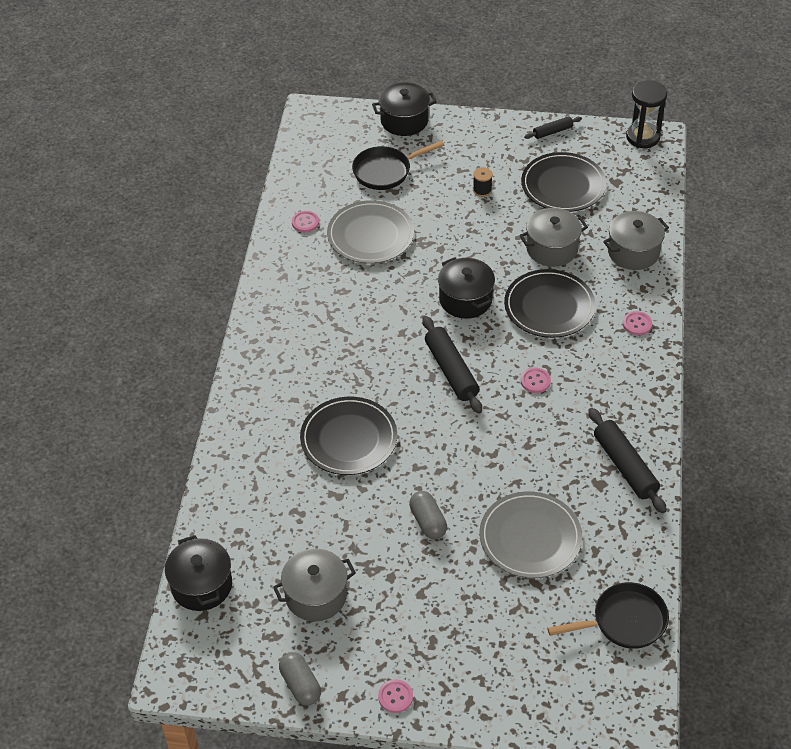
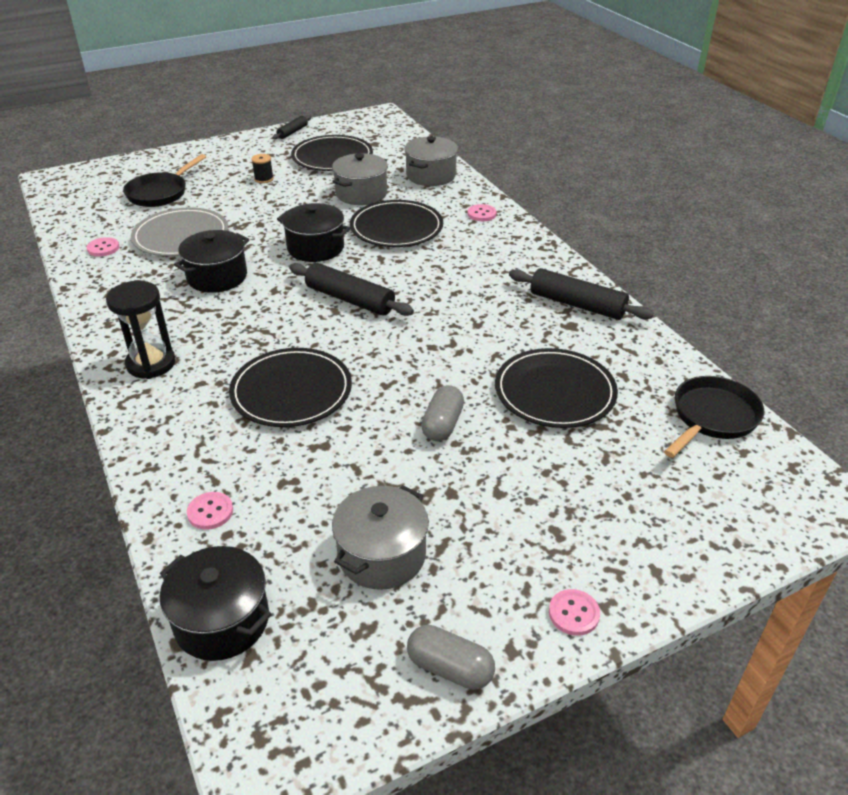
camera: 35 degrees left, 10 degrees down
(404, 120) = (151, 160): black pot -> black pot (217, 277)
(428, 522) = (442, 424): grey capsule -> grey capsule turned 75 degrees clockwise
(530, 537) = (555, 392): grey plate -> black plate
(535, 381) = (436, 278): pink button -> pink button (210, 512)
(643, 137) = (369, 116): black hourglass -> black hourglass (151, 364)

